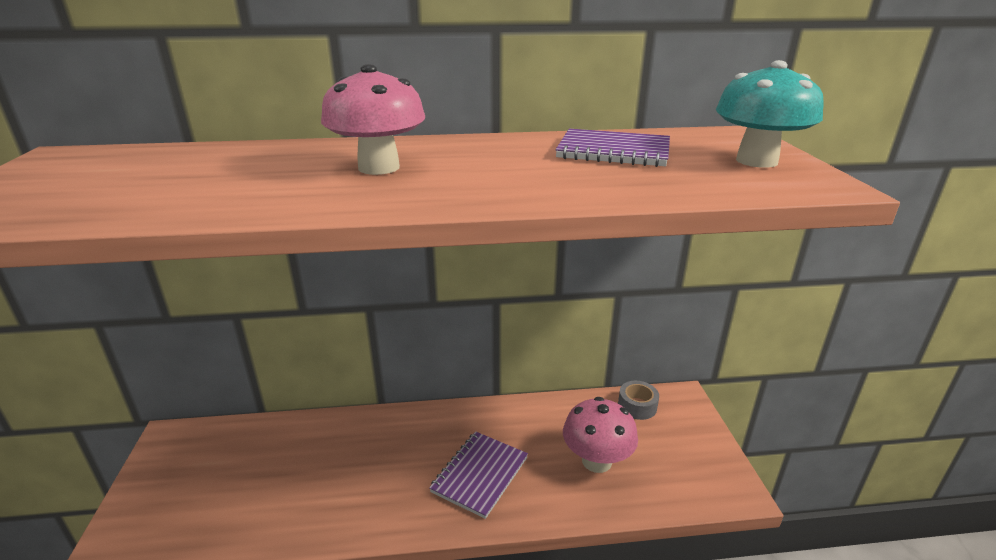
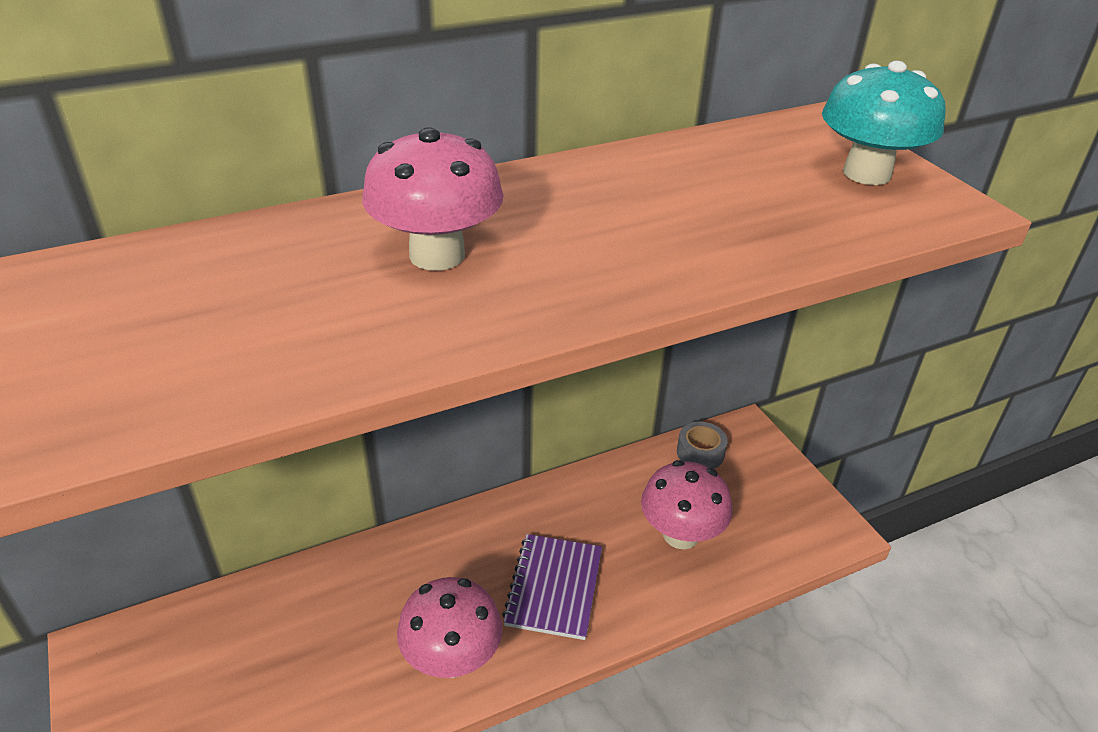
camera: 20 degrees left, 10 degrees up
(382, 505) = (452, 658): none -> pink mushroom
(613, 151) = (703, 178): purple notebook -> none

